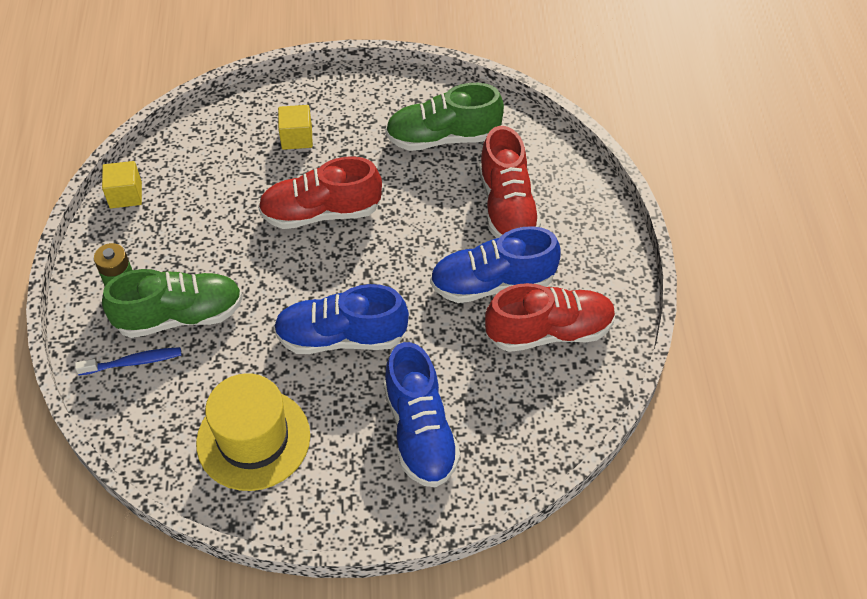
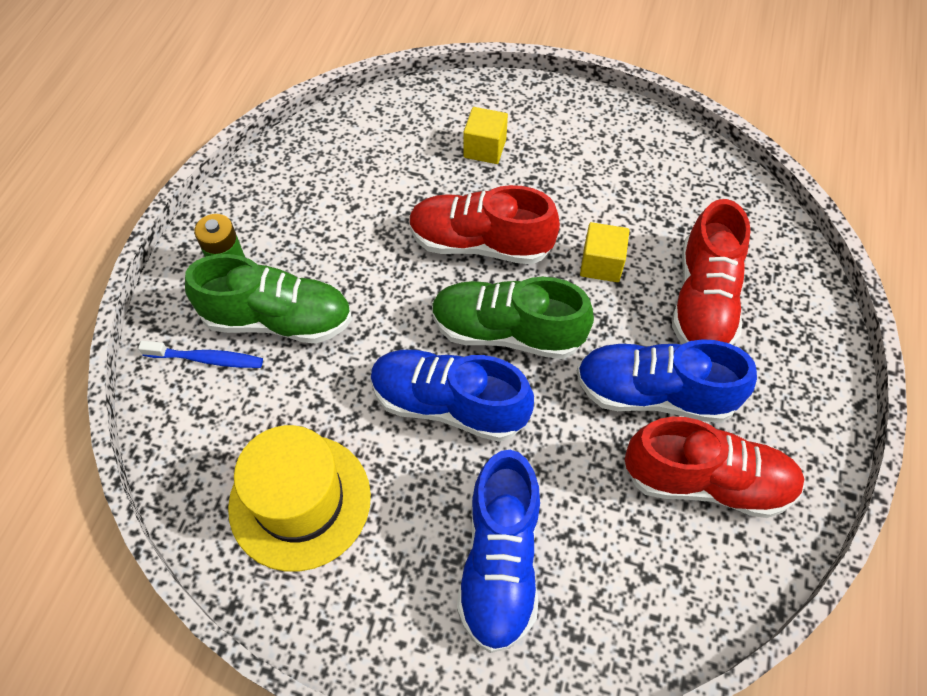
camera: 20 degrees right, 5 degrees up
(125, 195) = (277, 162): yellow cube -> yellow cube (601, 264)
(443, 138) = (653, 194): green shoe -> green shoe (507, 332)

